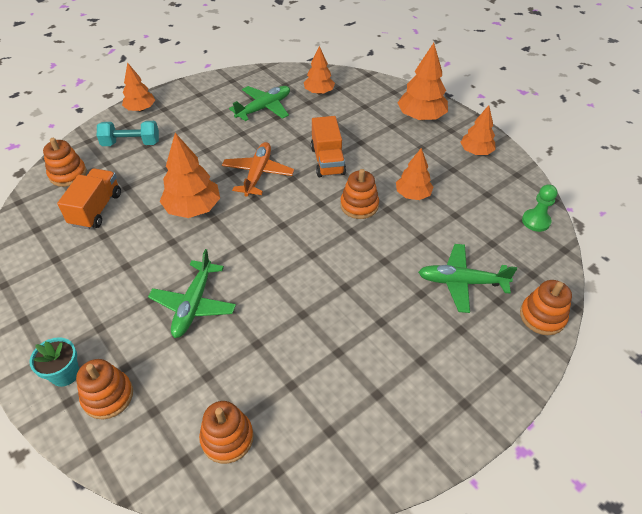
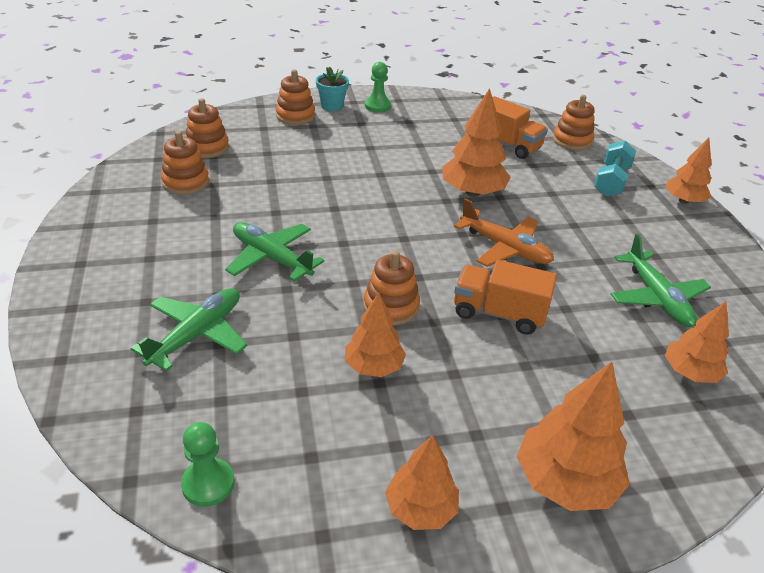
camera: 115 degrees right, 10 degrees down
(48, 331) = (377, 106): none -> green pawn
(194, 305) = (344, 163): green plane -> green plane (271, 258)
(542, 316) = (79, 377): orange stacking toy -> orange stacking toy (186, 182)

